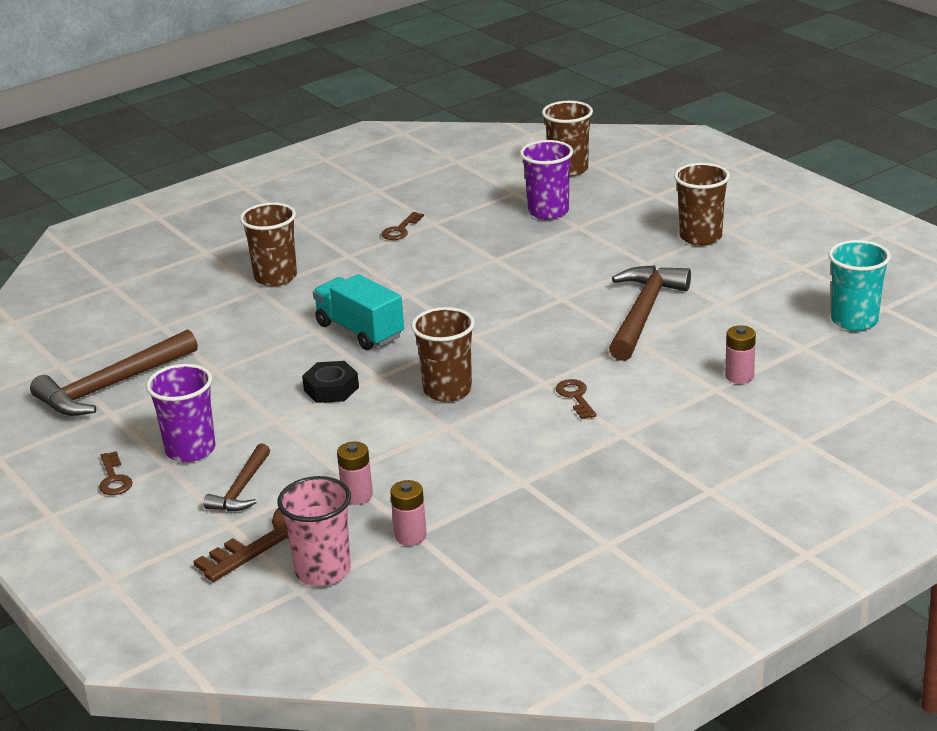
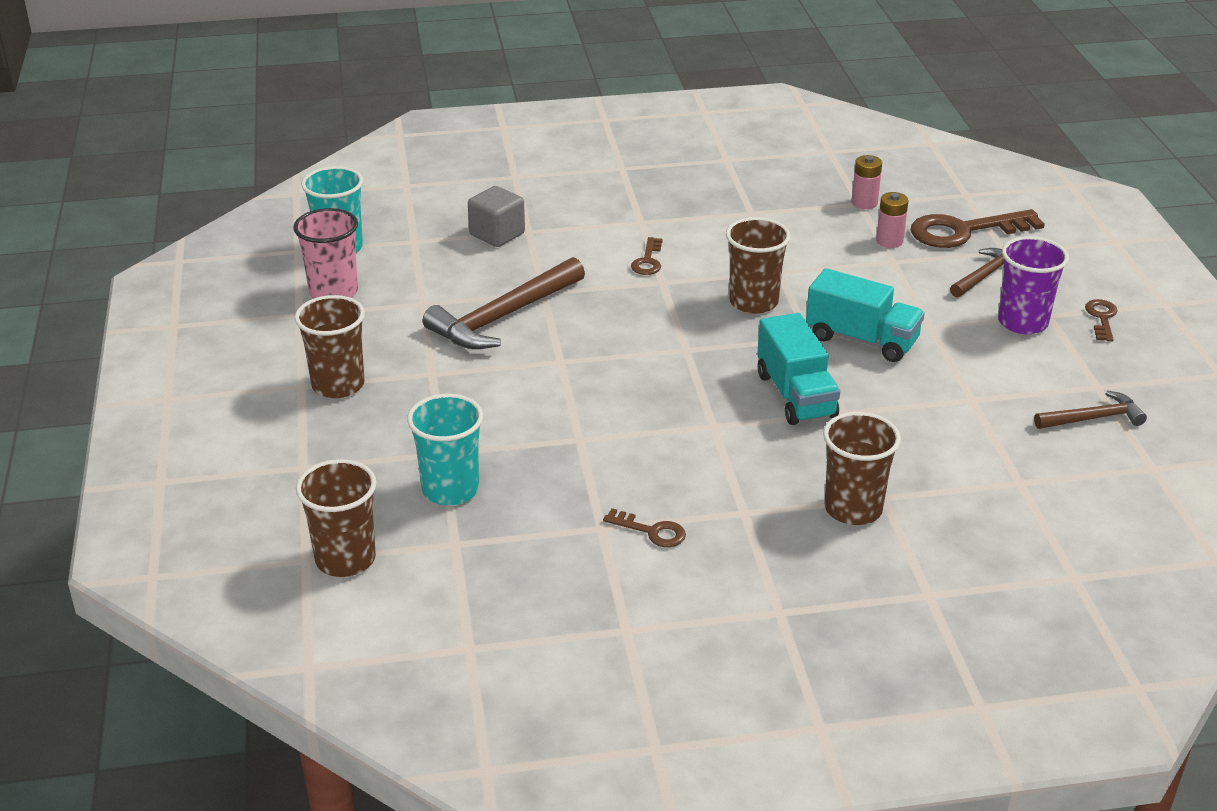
camera: 155 degrees left, 5 degrees up
(111, 386) = (1093, 418): brown hammer -> brown hammer, size x0.56
(323, 571) = (943, 200): pink cup -> pink cup (333, 292)
(331, 389) = (861, 339): black nut -> turquoise truck
(400, 230) = (652, 531): brown key -> brown key turned 60 degrees clockwise
(548, 211) = (450, 490): purple cup -> turquoise cup
(739, 376) = (497, 234): pink battery -> grey cube

